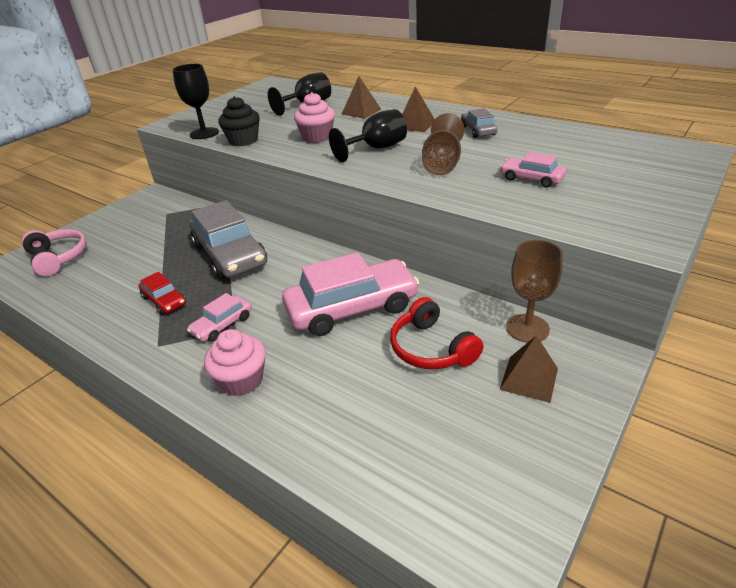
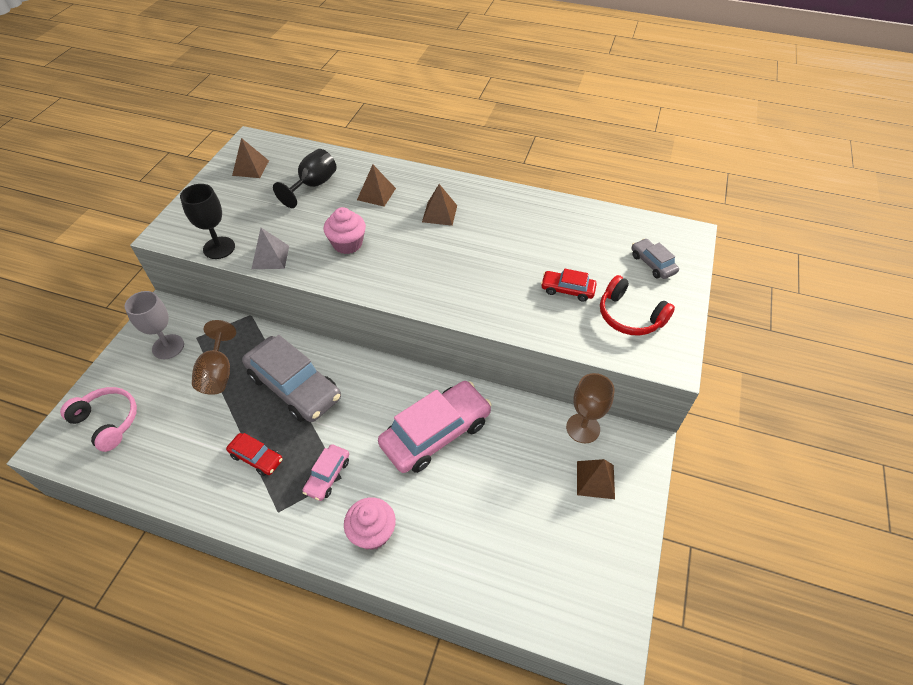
camera: 20 degrees left, 15 degrees up
(140, 217) = (168, 347): none -> grey goblet
(243, 140) = (270, 257): black cupcake -> grey pyramid
(261, 95) = (250, 168): none -> brown pyramid
(376, 148) = (415, 258): black goblet -> none
(431, 348) = (515, 464): red headphones -> red headphones (629, 316)
(442, 164) = (485, 276): brown goblet -> brown goblet (218, 373)
(478, 131) = (502, 219): grey car -> grey car (652, 263)
(531, 179) = (567, 290): pink car -> red car

